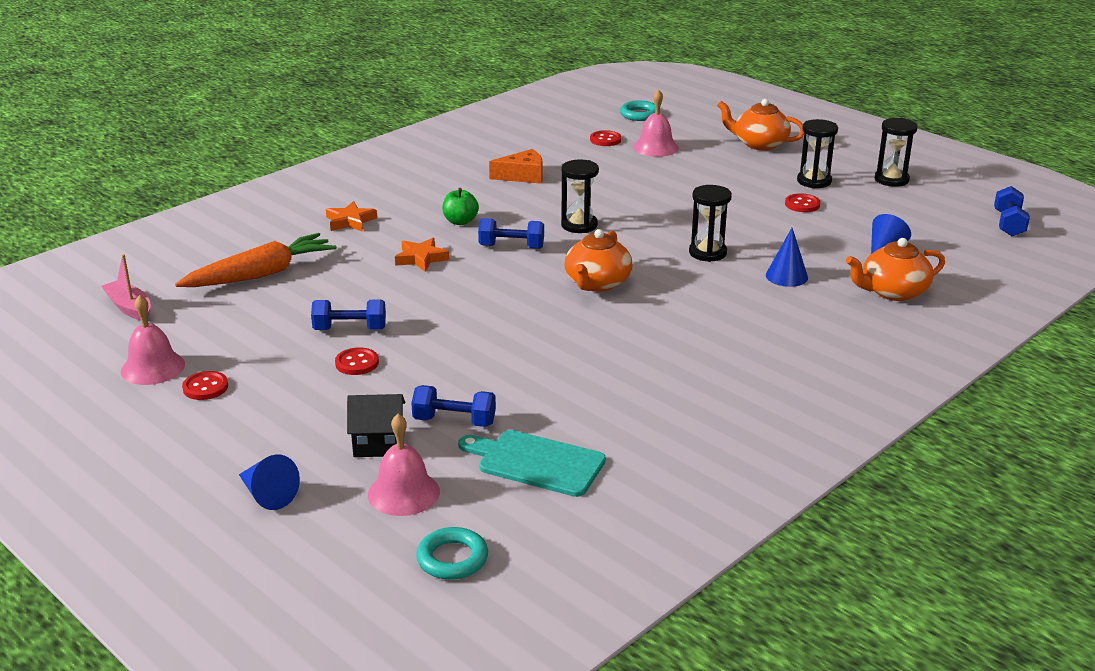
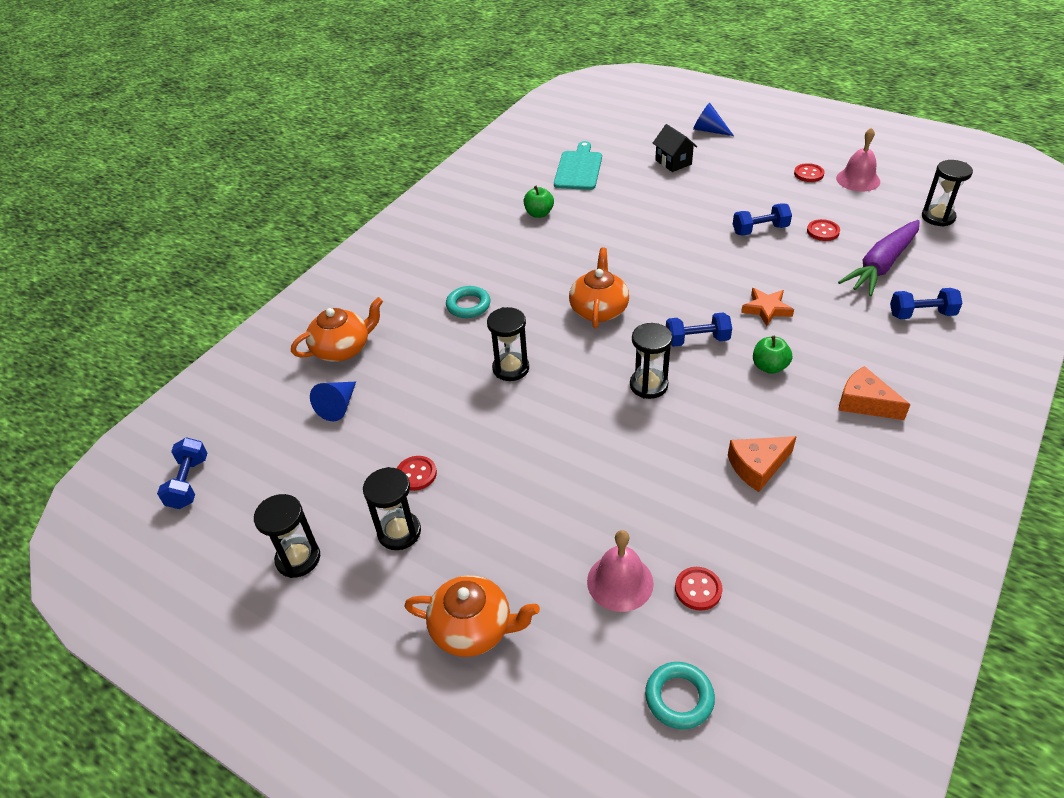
camera: 170 degrees right, 15 degrees up
(129, 308) = (938, 217): pink boat -> black hourglass
(261, 274) = (881, 265): orange carrot -> purple carrot
(350, 221) = (875, 345): orange star -> none
(357, 363) = (731, 206): red button -> red button (823, 231)
(378, 444) = (673, 162): black house -> black house turned 75 degrees clockwise
(403, 493) = (640, 143): pink bell -> none
(404, 193) = (865, 403): none -> orange cheese
(452, 559) = (597, 122): turquoise ring -> turquoise ring (468, 305)
(454, 421) = (639, 182): blue dumbbell -> blue dumbbell (921, 314)
(536, 462) = (579, 169): turquoise cutting board -> turquoise cutting board turned 90 degrees counterclockwise
(628, 400) = (539, 214): none -> green apple
(786, 276) = (435, 350): blue cone -> none

